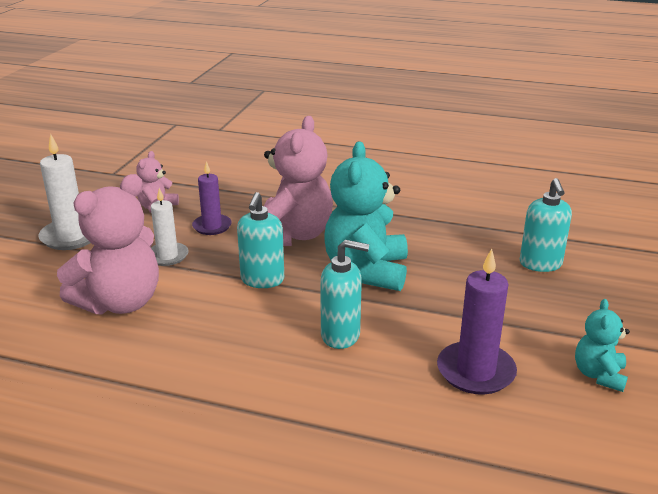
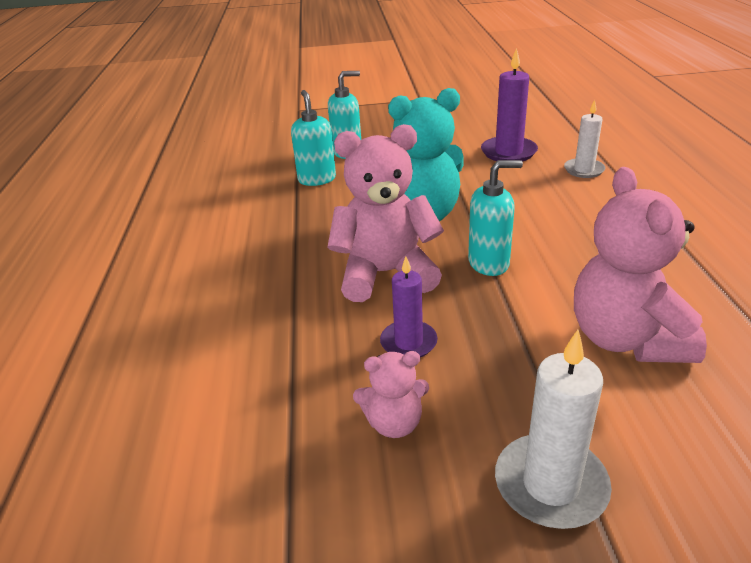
camera: 110 degrees left, 5 degrees up
(120, 303) = (626, 339): pink teddy bear -> pink teddy bear turned 120 degrees counterclockwise
(167, 256) = (507, 348): white candle -> white candle (584, 170)
(341, 335) = (526, 203): turquoise soap dispenser -> turquoise soap dispenser (317, 179)
(599, 375) = (469, 123): turquoise teddy bear -> none

